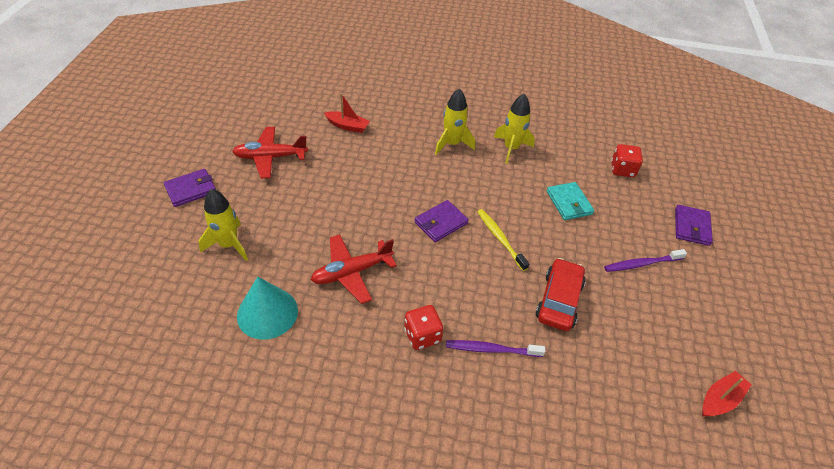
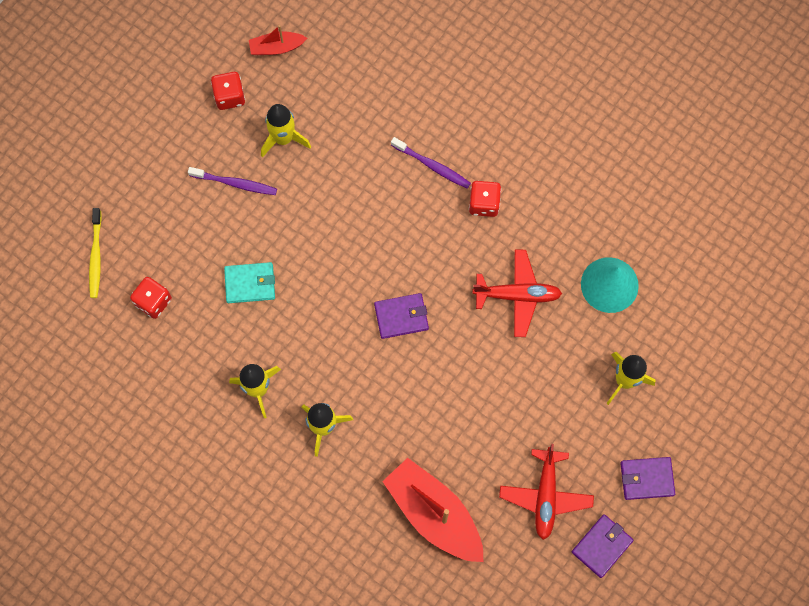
camera: 150 degrees left, 25 degrees up
(270, 157) = (545, 495): red plane -> red plane turned 75 degrees clockwise
(347, 126) = (434, 514): red boat -> red boat, size x1.98
(500, 239) = (353, 271): yellow toothbrush -> yellow toothbrush (96, 256)
(559, 300) = (343, 183): red car -> none
(569, 203) = (250, 283): turquoise wallet -> turquoise wallet turned 75 degrees clockwise
(637, 315) = (283, 138): none -> yellow rocket
(691, 227) = (146, 199): purple wallet -> purple wallet (601, 546)
(713, 331) = (229, 96): none -> red dice

